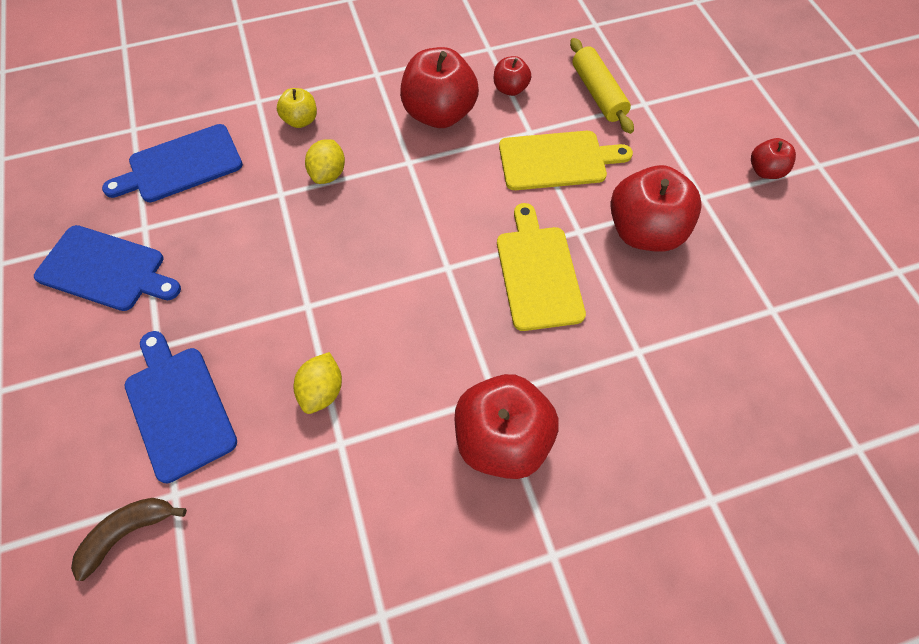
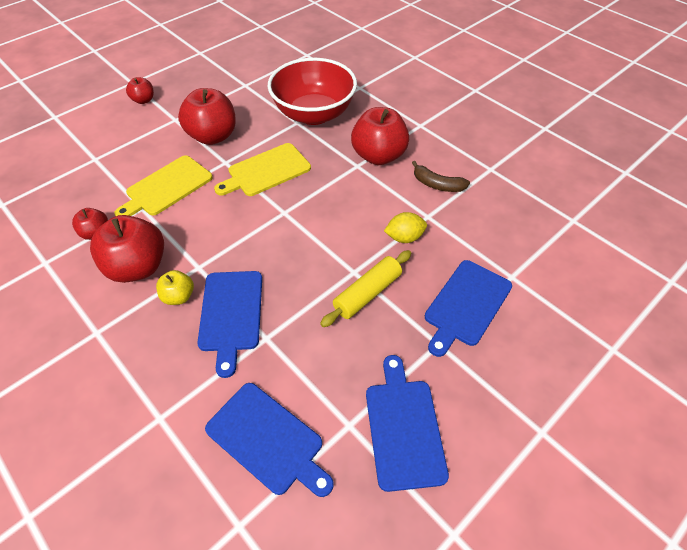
camera: 115 degrees left, 10 degrees down
(128, 532) = (546, 287): brown banana -> brown banana (437, 184)
(301, 120) = (176, 365): yellow apple -> yellow apple (179, 296)
(328, 174) = (231, 314): yellow lemon -> blue cutting board
(557, 160) = (167, 187): yellow cutting board -> yellow cutting board turned 105 degrees counterclockwise
(598, 93) = (89, 183): yellow rolling pin -> yellow rolling pin (367, 293)
(652, 385) = (314, 114): none -> red bowl

